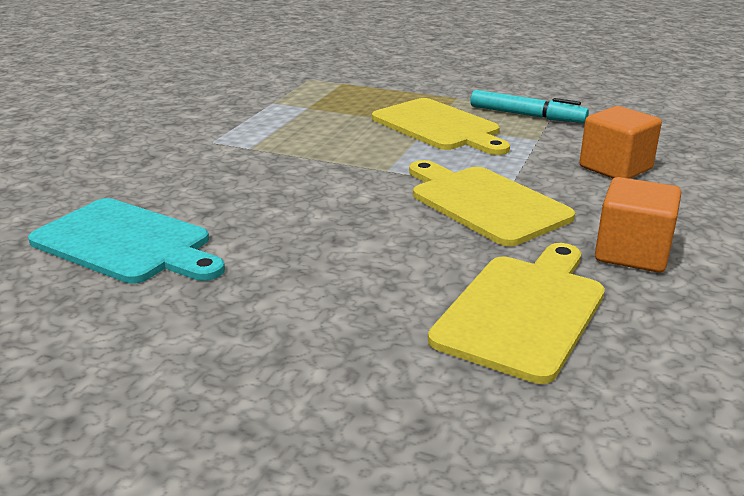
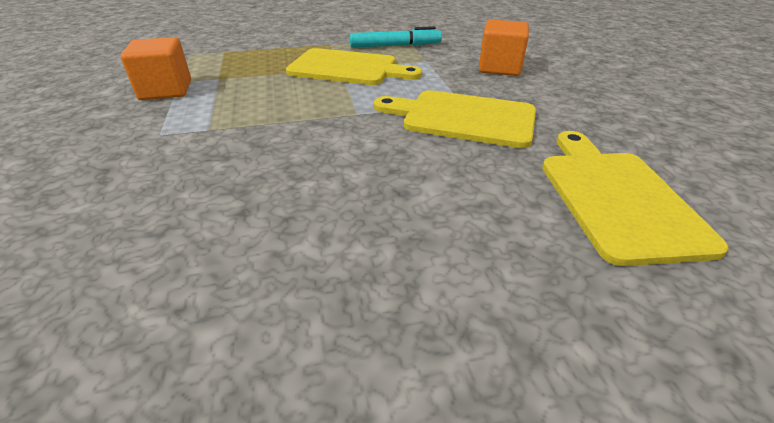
camera: 35 degrees left, 10 degrees up
(126, 243) = (189, 290): turquoise cutting board -> none
(632, 253) = (599, 124): orange cube -> orange cube (166, 90)

